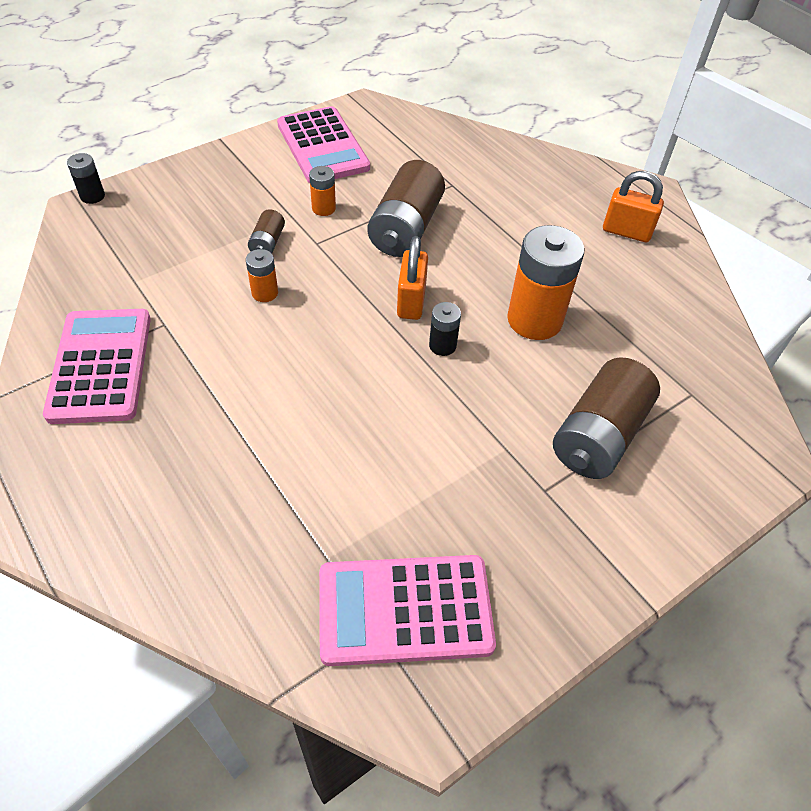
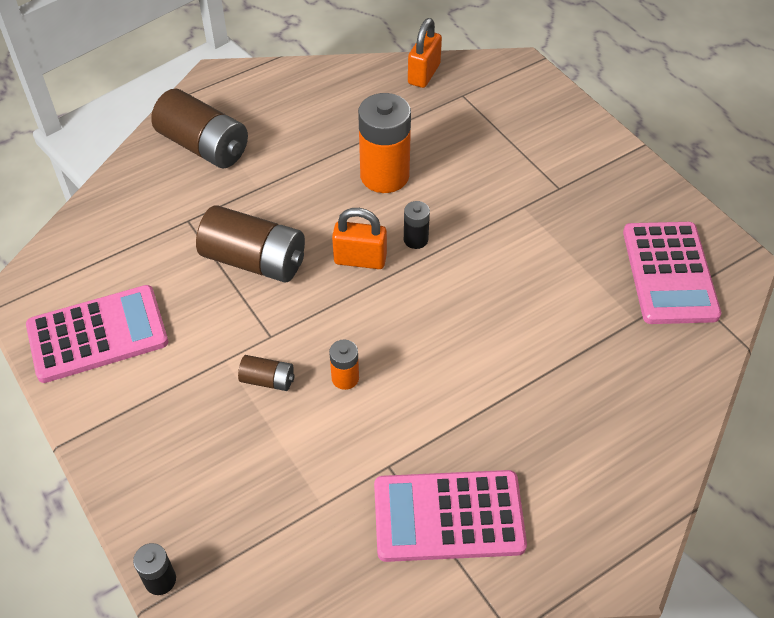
camera: 85 degrees left, 0 degrees up
(323, 208) = (214, 331): orange battery -> none
(599, 436) = (506, 151): brown battery -> brown battery (204, 146)
(626, 231) = (274, 102): orange padlock -> orange padlock (424, 74)

